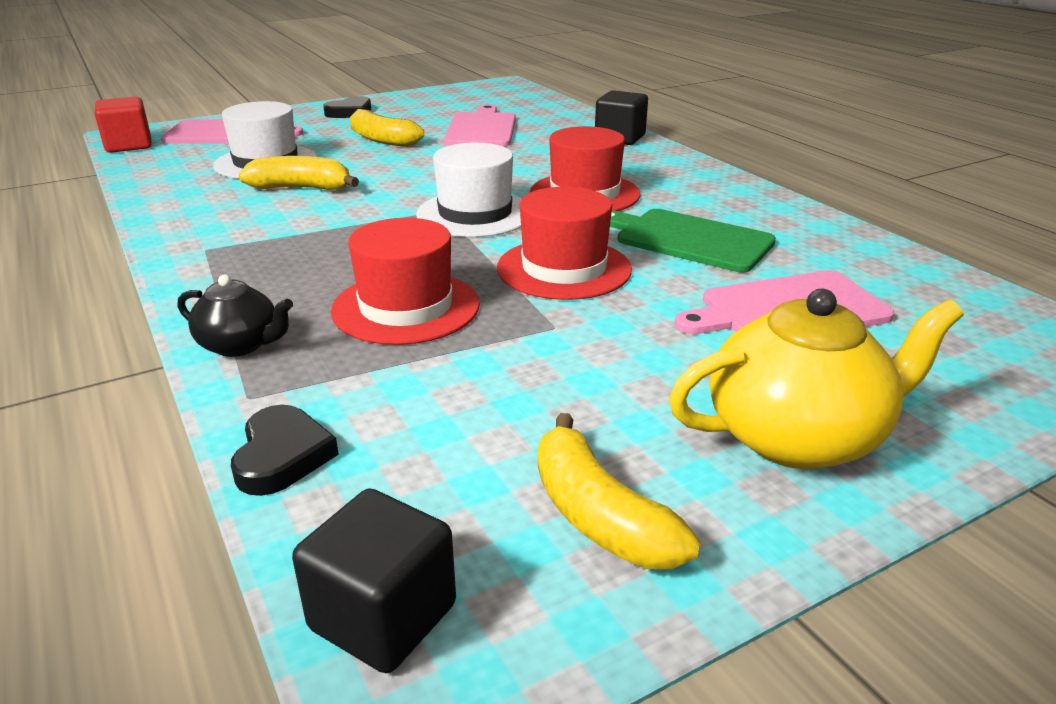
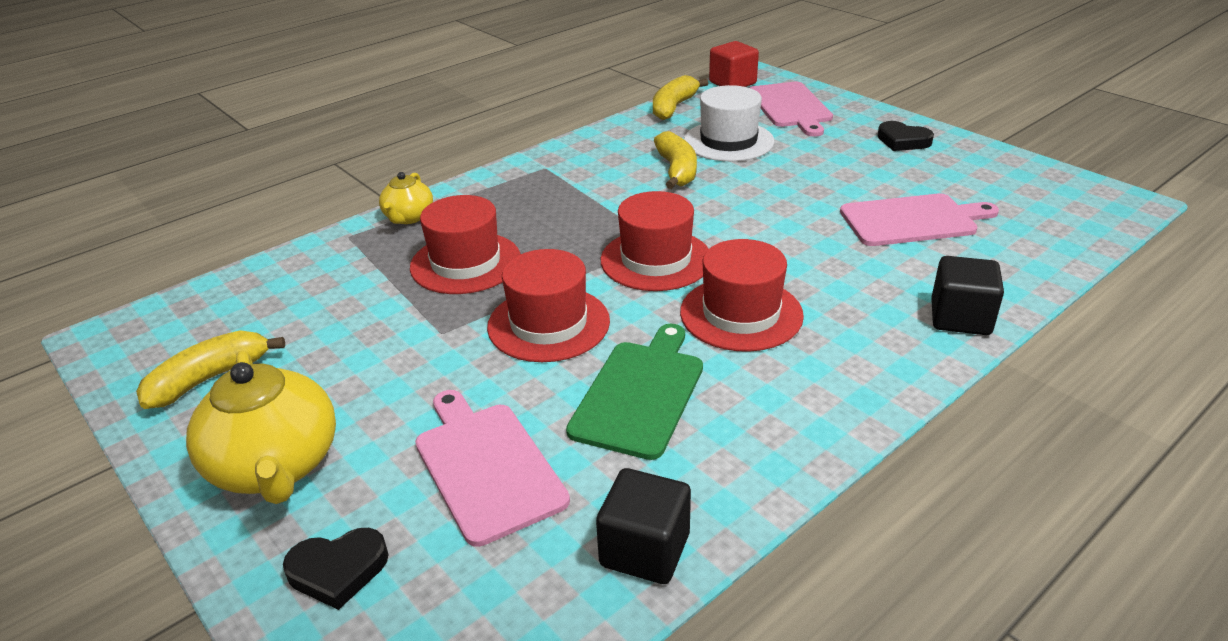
camera: 80 degrees right, 5 degrees up
(240, 345) = (408, 217): black teapot -> yellow teapot
(282, 456) = (288, 262): black heart -> black heart (338, 570)
(382, 140) = (829, 175): yellow banana -> yellow banana (674, 107)
(383, 616) = (154, 320): black cube -> black cube (645, 550)
(475, 214) = (656, 260): white hat -> red hat

